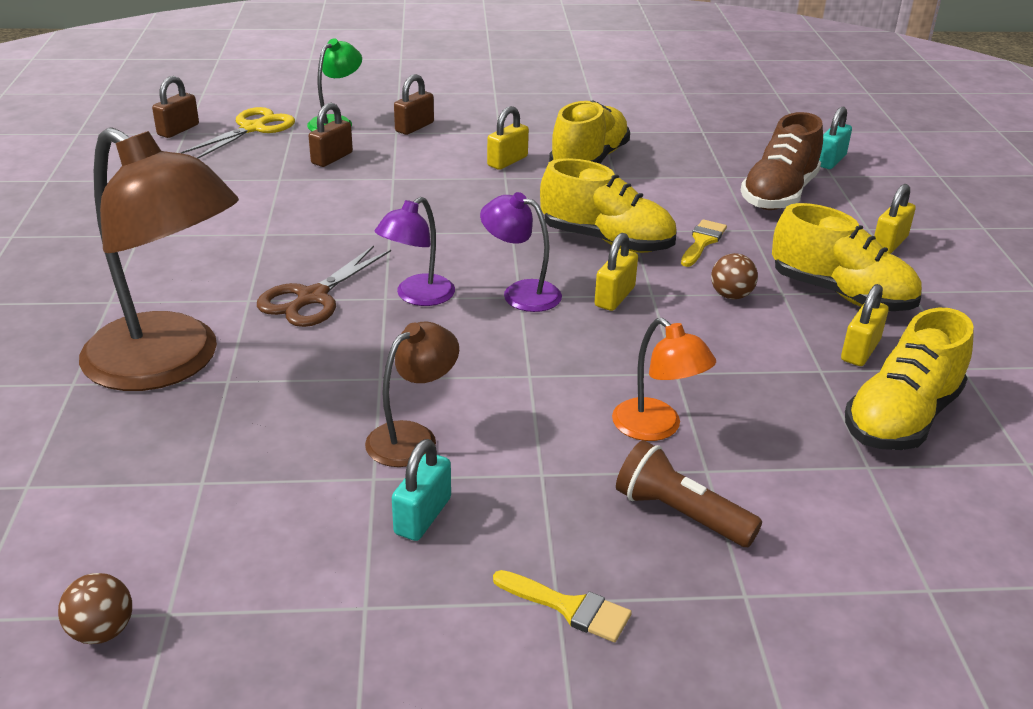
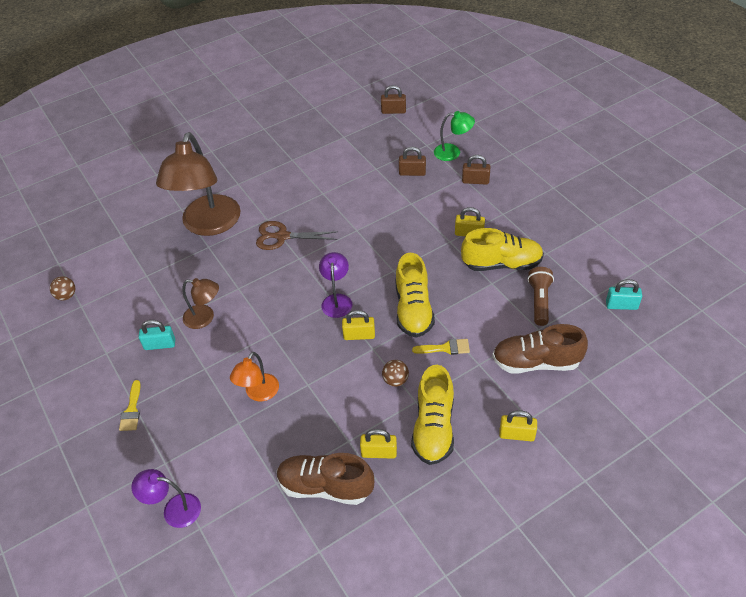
camera: 65 degrees right, 15 degrees up
(253, 128) = (418, 131): yellow scissors -> none
(417, 296) = (307, 267): purple lamp -> purple lamp (174, 509)
(680, 514) = (203, 424): brown flashlight -> brown flashlight (539, 301)
(830, 161) = (612, 373): turquoise padlock -> turquoise padlock (621, 305)
(901, 418) = (325, 487): yellow shoe -> brown shoe

